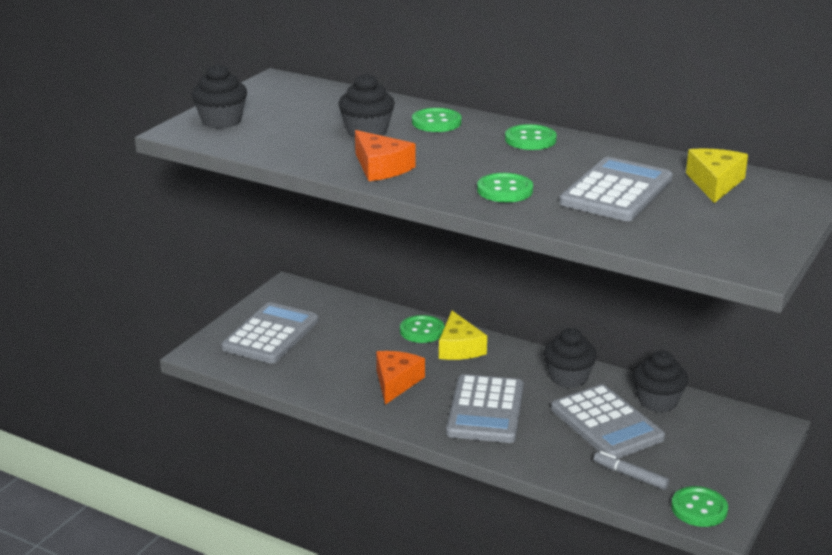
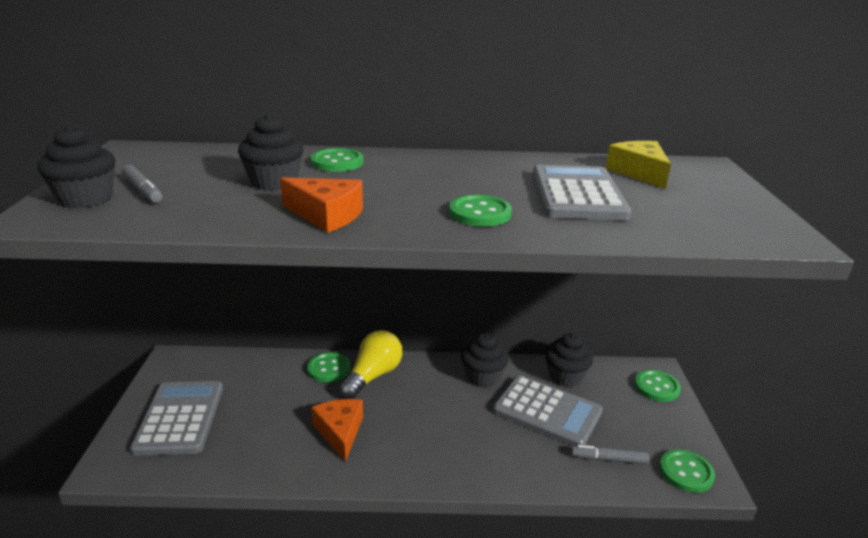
camera: 30 degrees left, 0 degrees up
(264, 121) = (143, 190): none -> grey marker
(459, 348) = (373, 376): yellow cheese -> yellow light bulb
(485, 410) = (441, 434): grey calculator -> none
(530, 139) = (442, 163): green button -> green button (656, 387)

